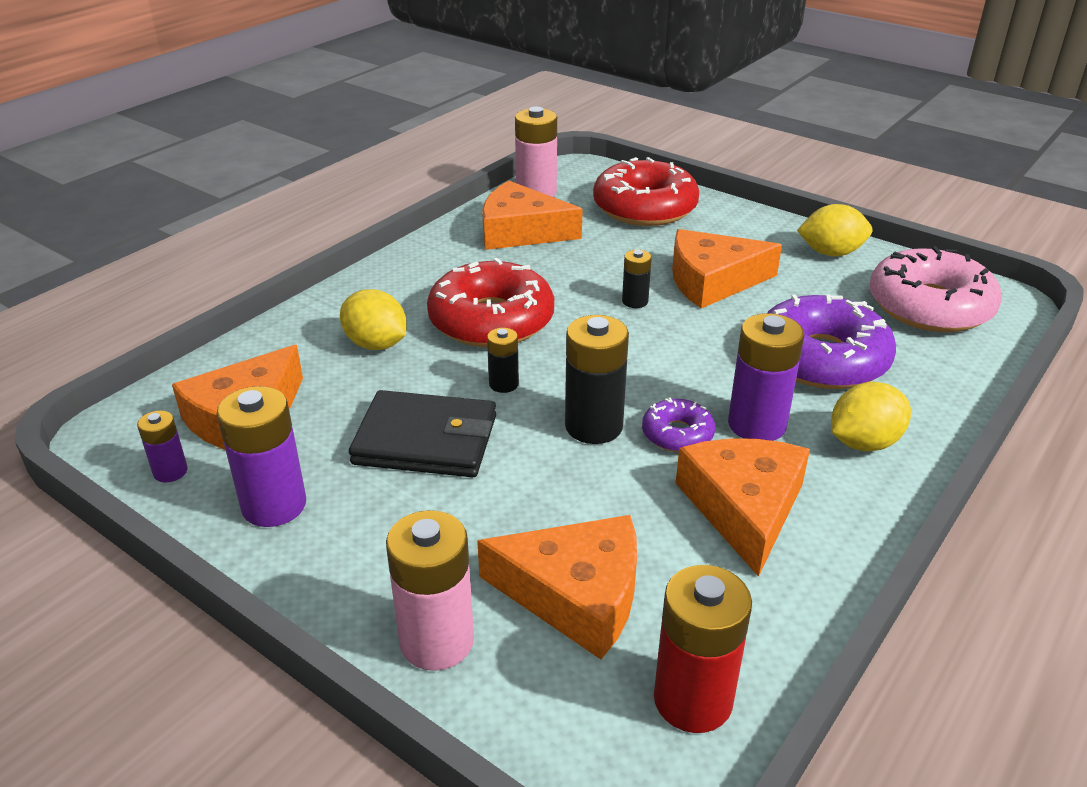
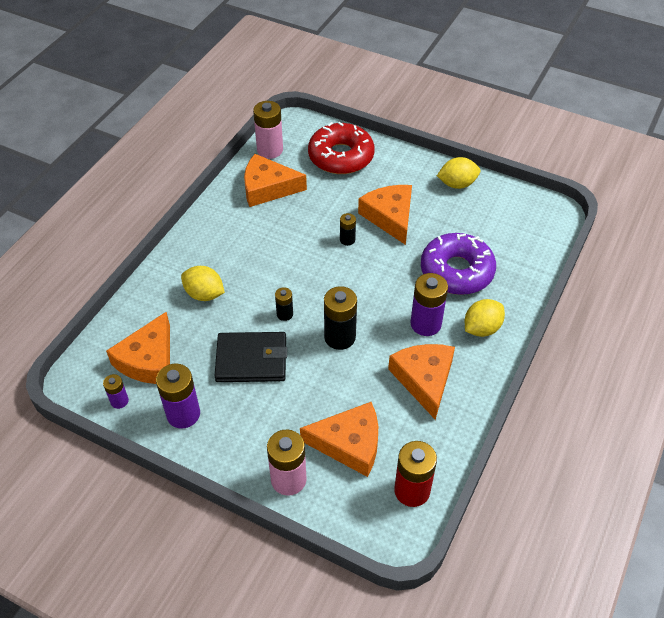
camera: 10 degrees left, 15 degrees up
(491, 320) = (267, 266): red donut -> none
(677, 434) = (385, 336): purple donut -> none
(712, 281) = (390, 217): orange cheese -> orange cheese turned 90 degrees clockwise
(929, 306) = (514, 222): pink donut -> none

